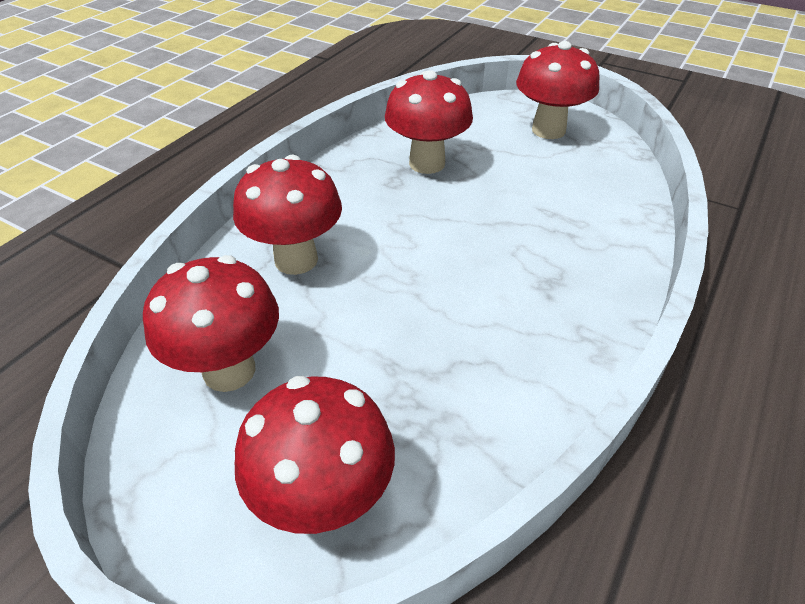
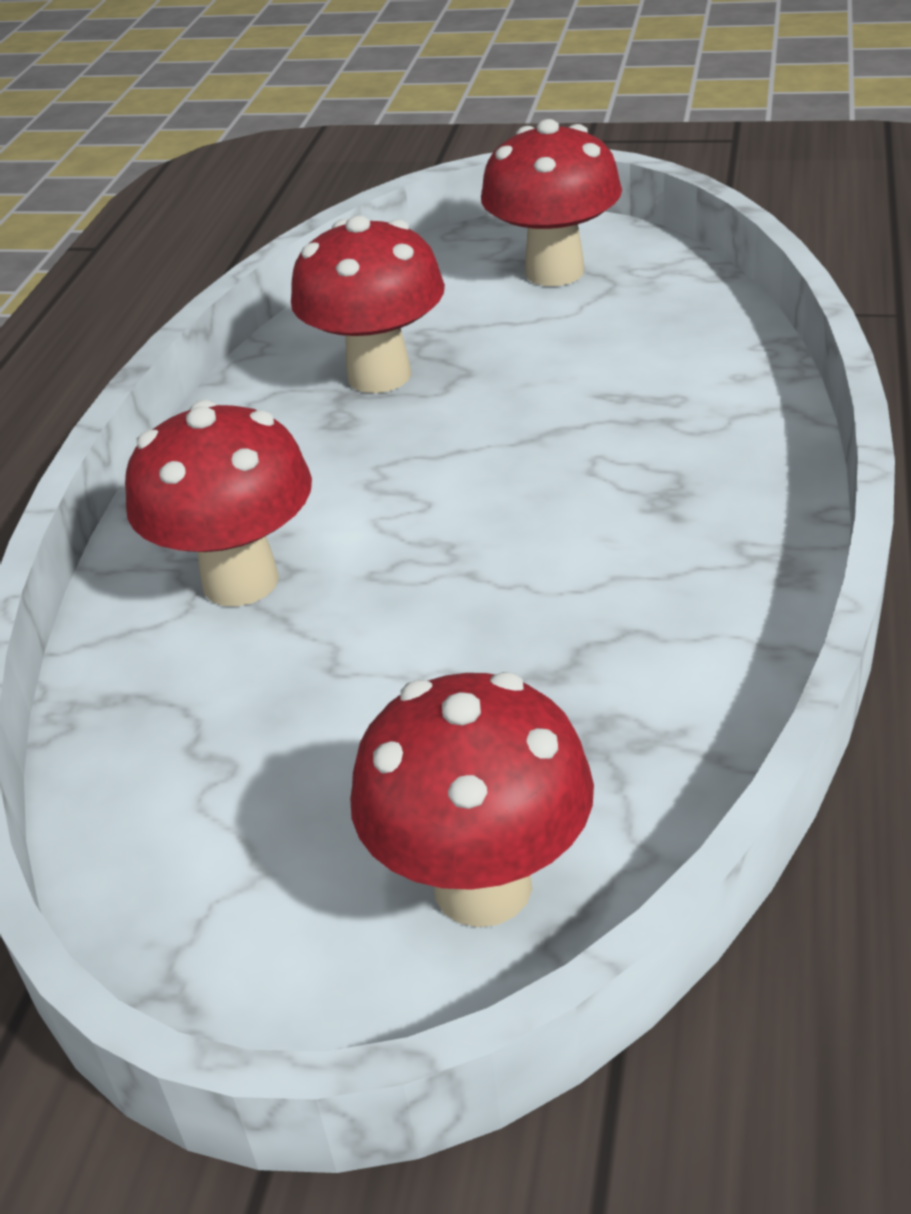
camera: 15 degrees left, 5 degrees down
(229, 370) = (226, 769): red mushroom -> none

